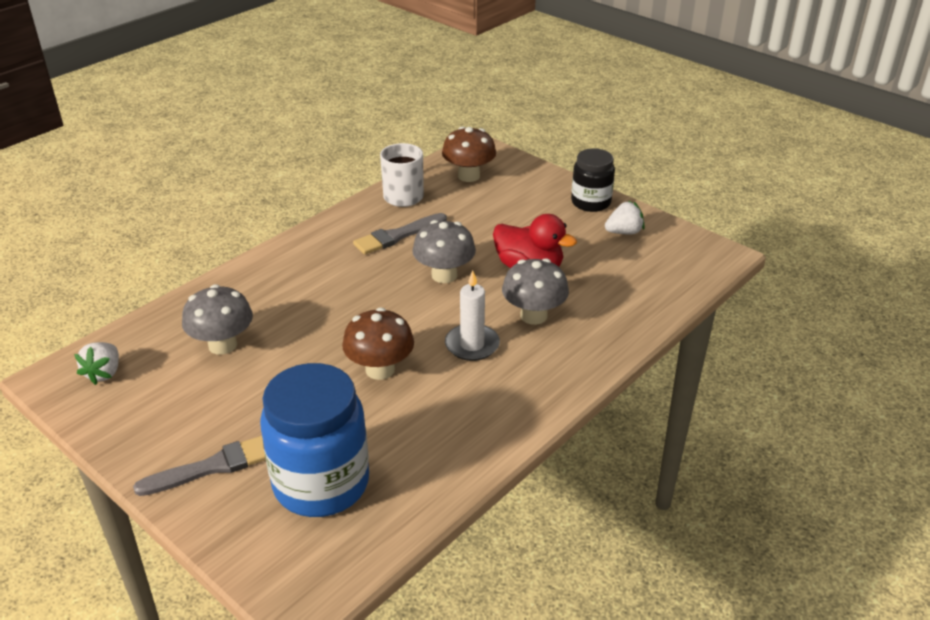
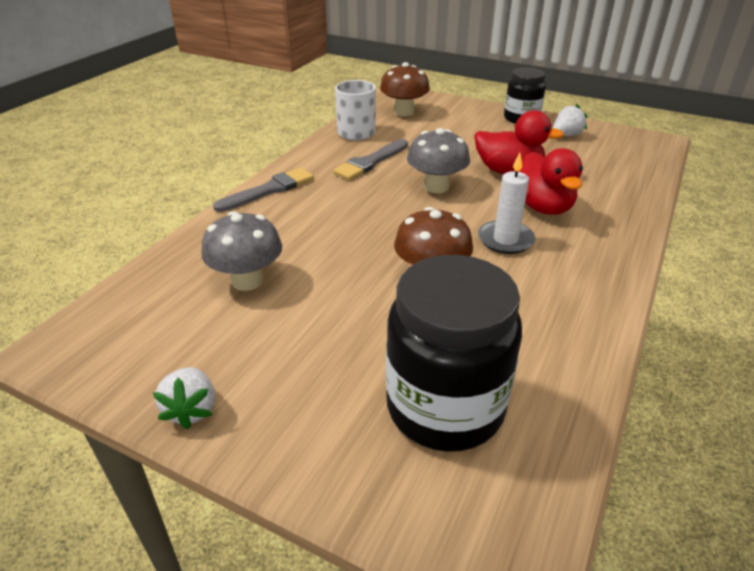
camera: 15 degrees left, 0 degrees up
(104, 373) = (118, 333): white strawberry -> white strawberry (191, 410)
(213, 467) = (304, 415): grey brush -> grey brush (269, 190)
(321, 483) = (445, 407): blue jar -> black jar
(533, 316) = (542, 207): grey mushroom -> red duck

